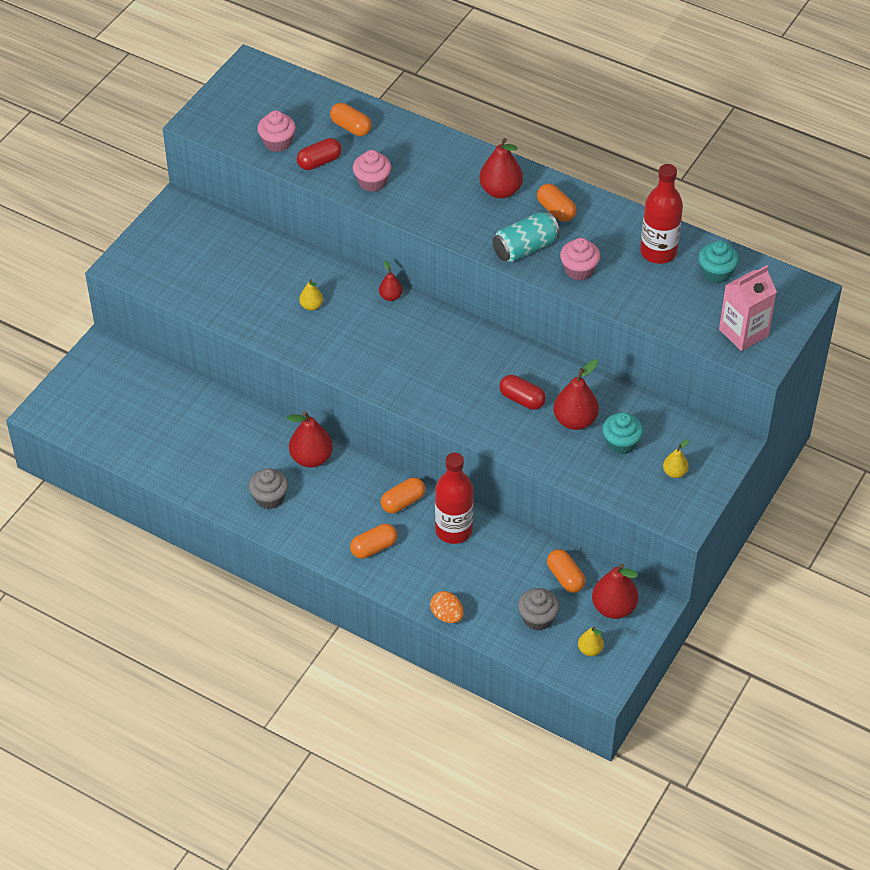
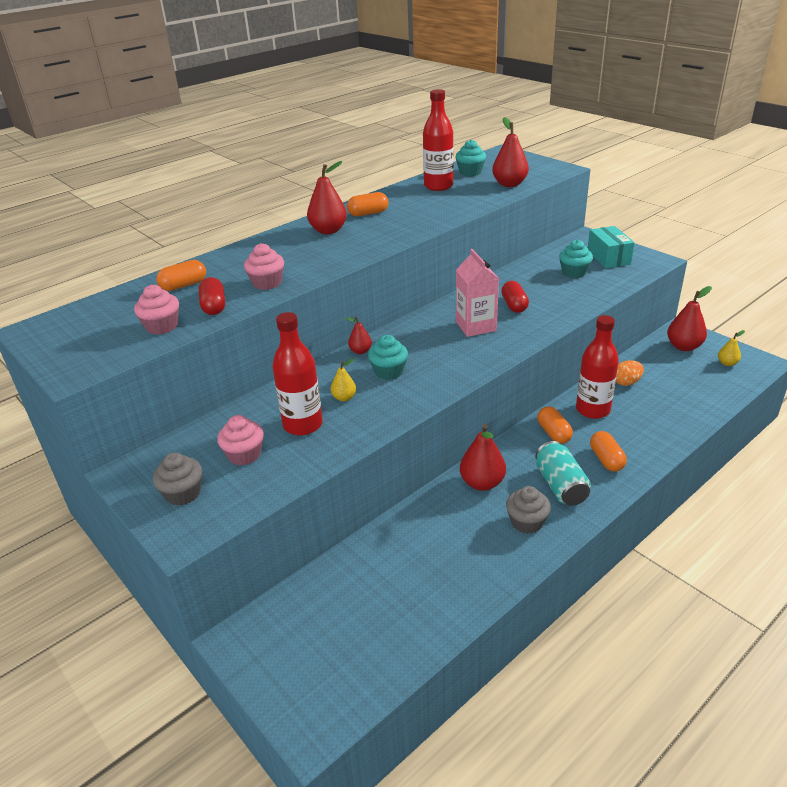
camera: 70 degrees left, 15 degrees down
(265, 290) = (302, 425): none -> red bottle
(362, 326) = (389, 371): none -> turquoise cupcake
(447, 615) = (691, 429): orange egg -> orange egg (626, 382)
(522, 399) = (514, 305): red capsule -> red capsule turned 60 degrees counterclockwise
(525, 248) = (403, 228): turquoise can -> turquoise can (560, 485)
(537, 618) = (694, 382): grey cupcake -> grey cupcake (183, 493)
(565, 577) = (651, 363): orange capsule -> none
(575, 421) = (545, 287): red pear -> red pear (509, 184)
(579, 270) = (440, 212): pink cupcake -> pink cupcake (244, 455)
(674, 472) = (608, 257): yellow pear -> turquoise box
(743, 333) = (533, 171): pink carton -> pink carton (476, 326)

